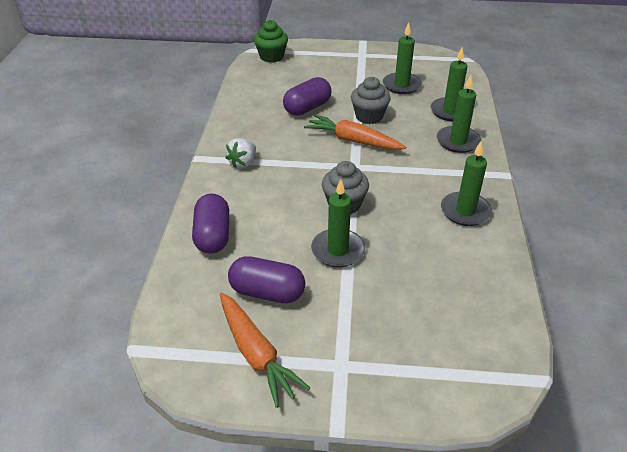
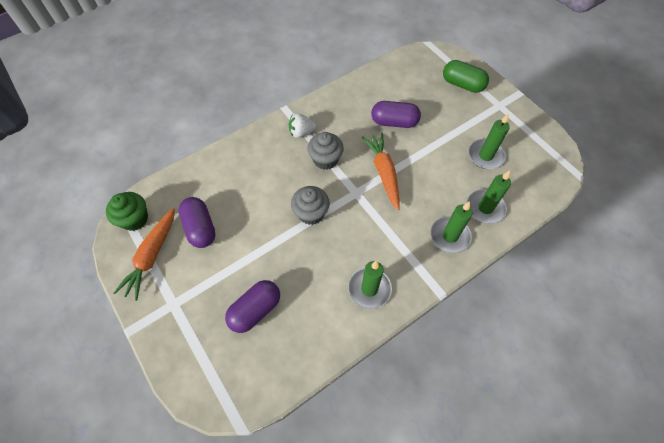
camera: 50 degrees right, 20 degrees up
(213, 235) = (224, 168): purple capsule -> purple capsule (255, 310)
(271, 57) = (433, 59): green cupcake -> green cupcake (135, 219)
(318, 58) = (462, 84): none -> green capsule
(338, 250) = (264, 239): green candle -> none
(369, 116) = (422, 162): grey cupcake -> grey cupcake (325, 159)

